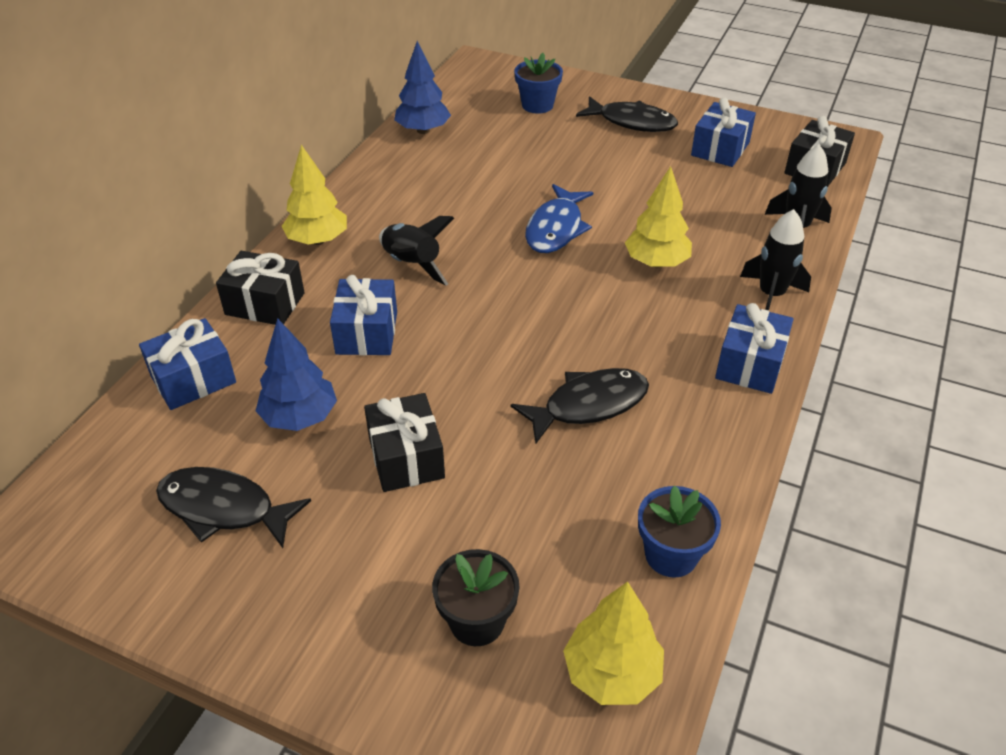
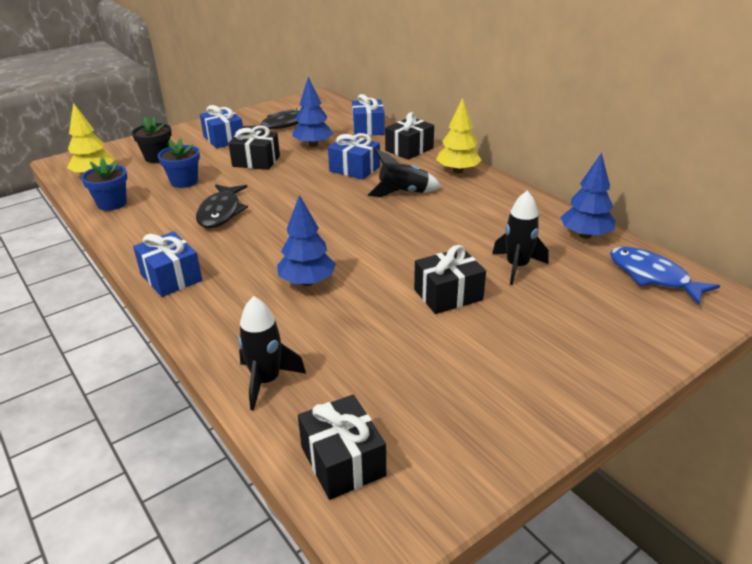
camera: 120 degrees right, 10 degrees down
(537, 105) = (606, 308): blue flower pot -> blue flower pot (184, 181)
(556, 228) = (392, 253): blue fish -> blue fish (653, 276)
(593, 177) = (448, 295): none -> black gift
(632, 122) = (536, 358): black fish -> none
(656, 262) = (307, 282): yellow tree -> blue tree
(720, 149) = (439, 400): blue gift -> blue gift (224, 139)
(771, 295) = (212, 319): black rocket -> black rocket (517, 266)

